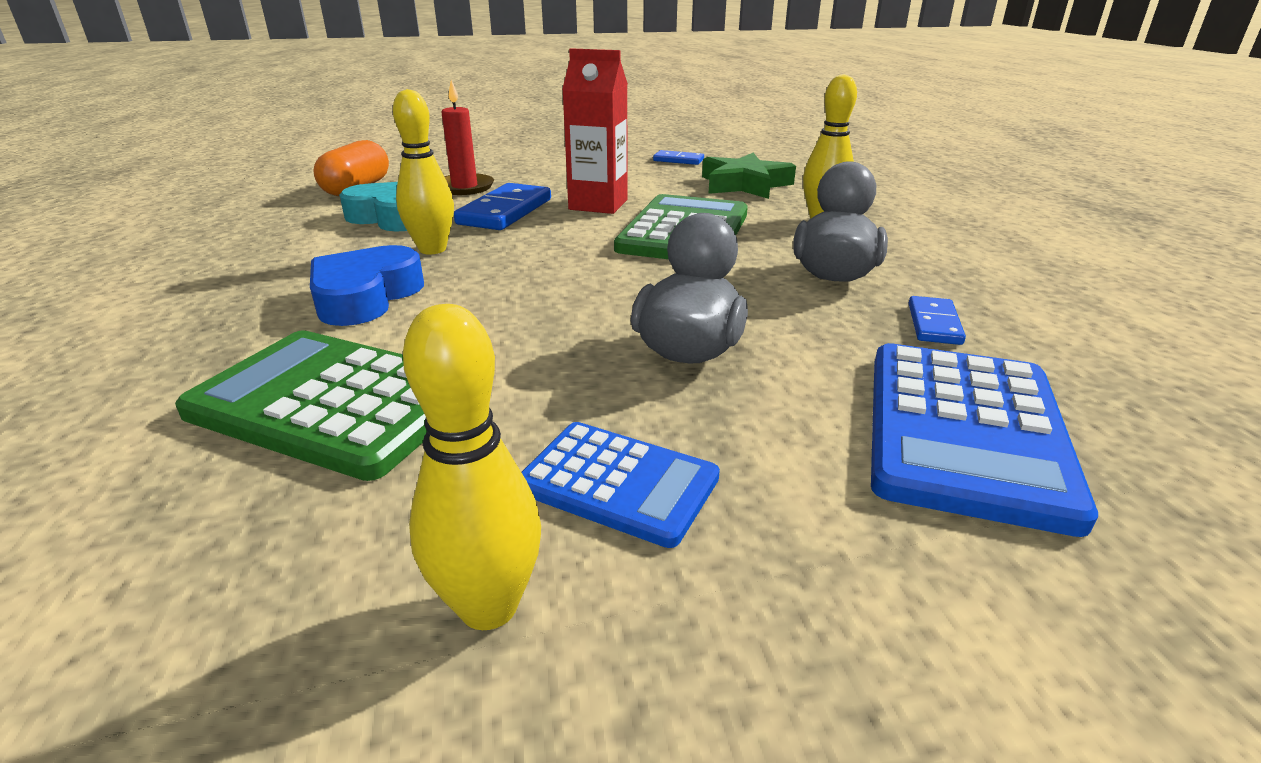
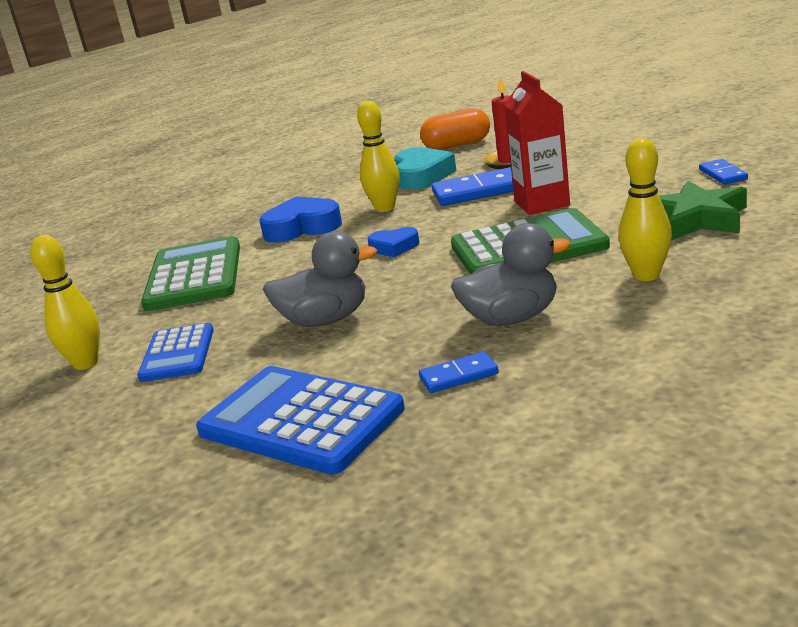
camera: 65 degrees right, 5 degrees down
(556, 272) = (394, 247): none -> blue heart
(964, 431) = (301, 420): blue calculator -> blue calculator turned 45 degrees clockwise

